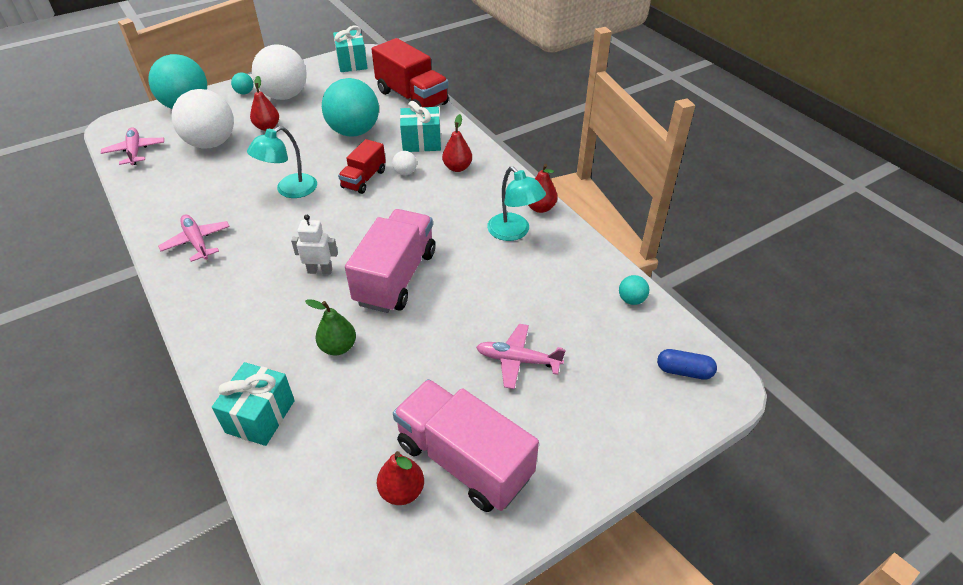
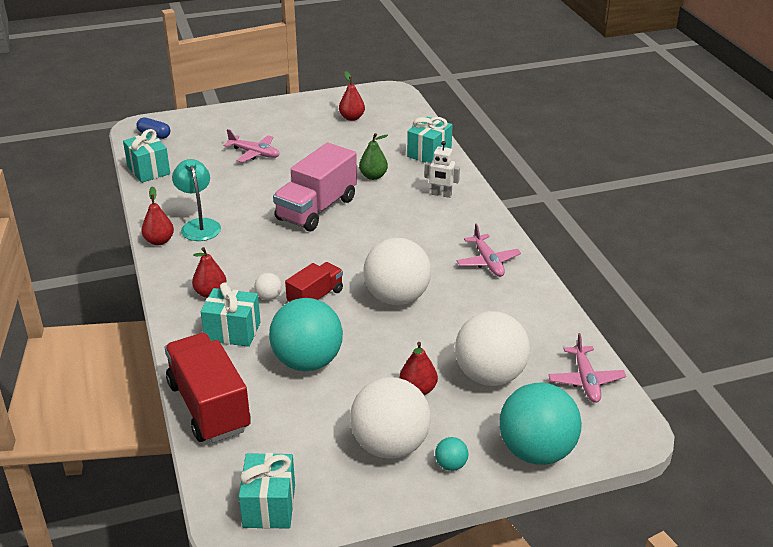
camera: 165 degrees left, 10 degrees down
(289, 190) = (397, 298): turquoise lamp -> white ball
(320, 271) = (378, 223): white robot -> white robot (441, 194)
(464, 460) = (313, 122): pink truck -> none
(631, 300) = (148, 170): turquoise ball -> turquoise gift

